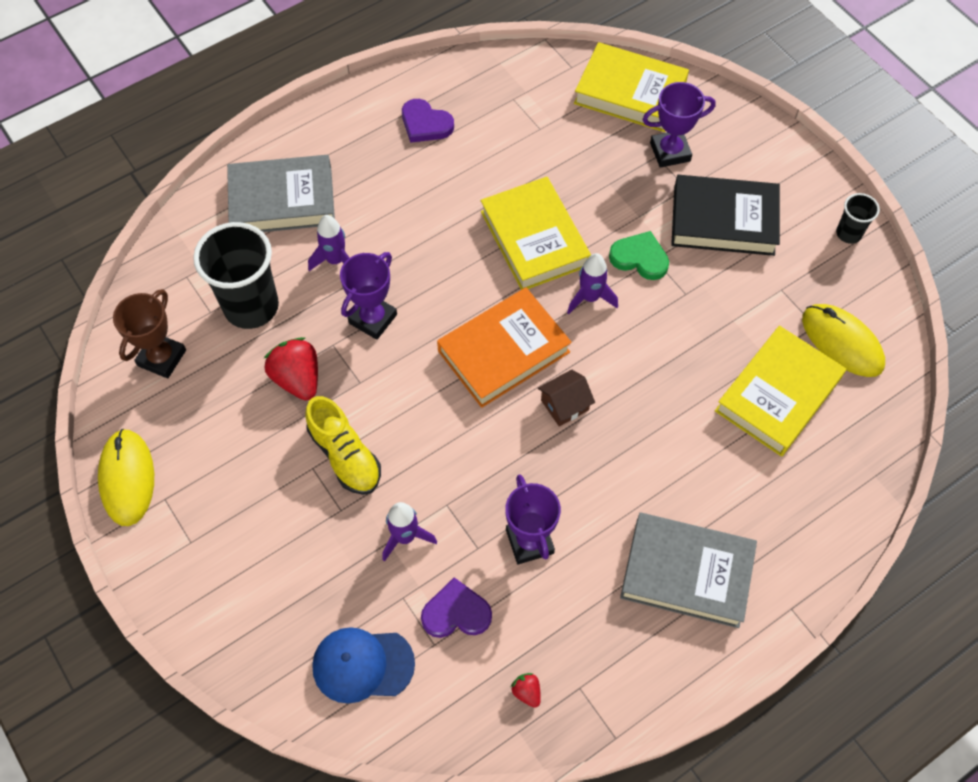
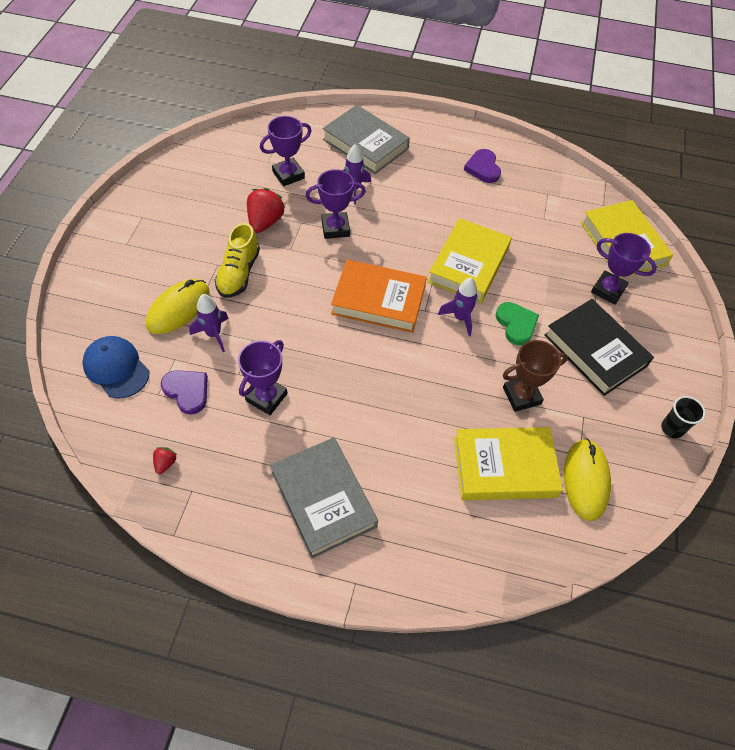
camera: 45 degrees right, 5 degrees down
(127, 478) = (140, 195): yellow mouse -> yellow mouse (178, 308)
(162, 358) = (222, 161): brown trophy -> brown trophy (521, 395)
(251, 307) = (288, 175): black cup -> purple trophy
(564, 405) = (374, 354): brown house -> none

